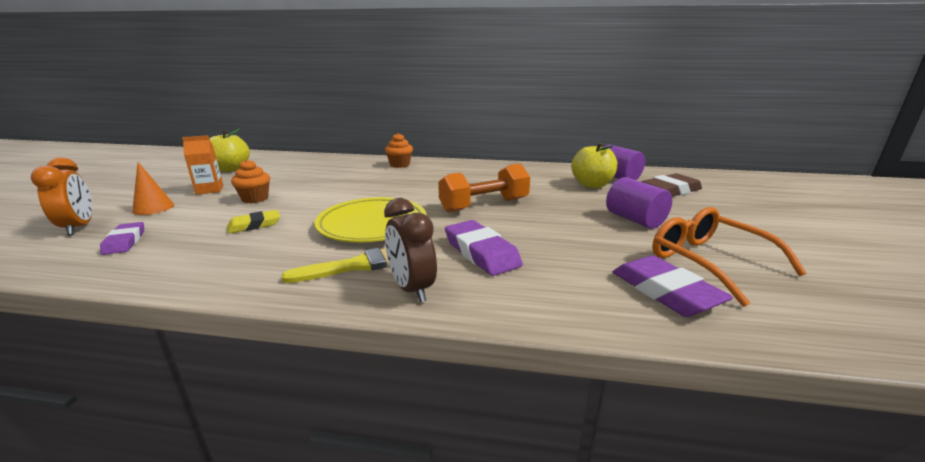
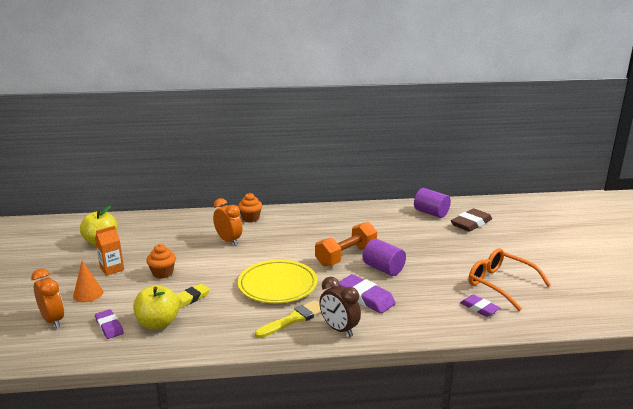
camera: 15 degrees left, 0 degrees up
(358, 179) = (228, 241): none -> orange clock
(591, 185) = (415, 224): yellow apple -> yellow apple (158, 323)
(634, 220) = (452, 256): purple cylinder -> purple cylinder (383, 269)
(665, 291) = (479, 308): purple eraser -> purple eraser, size x0.63

